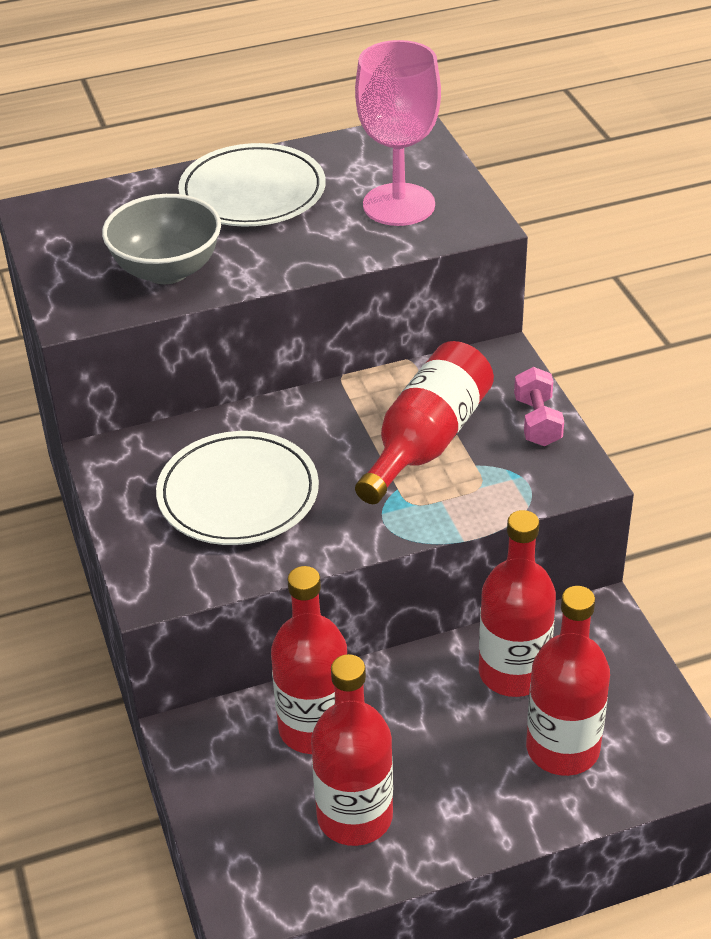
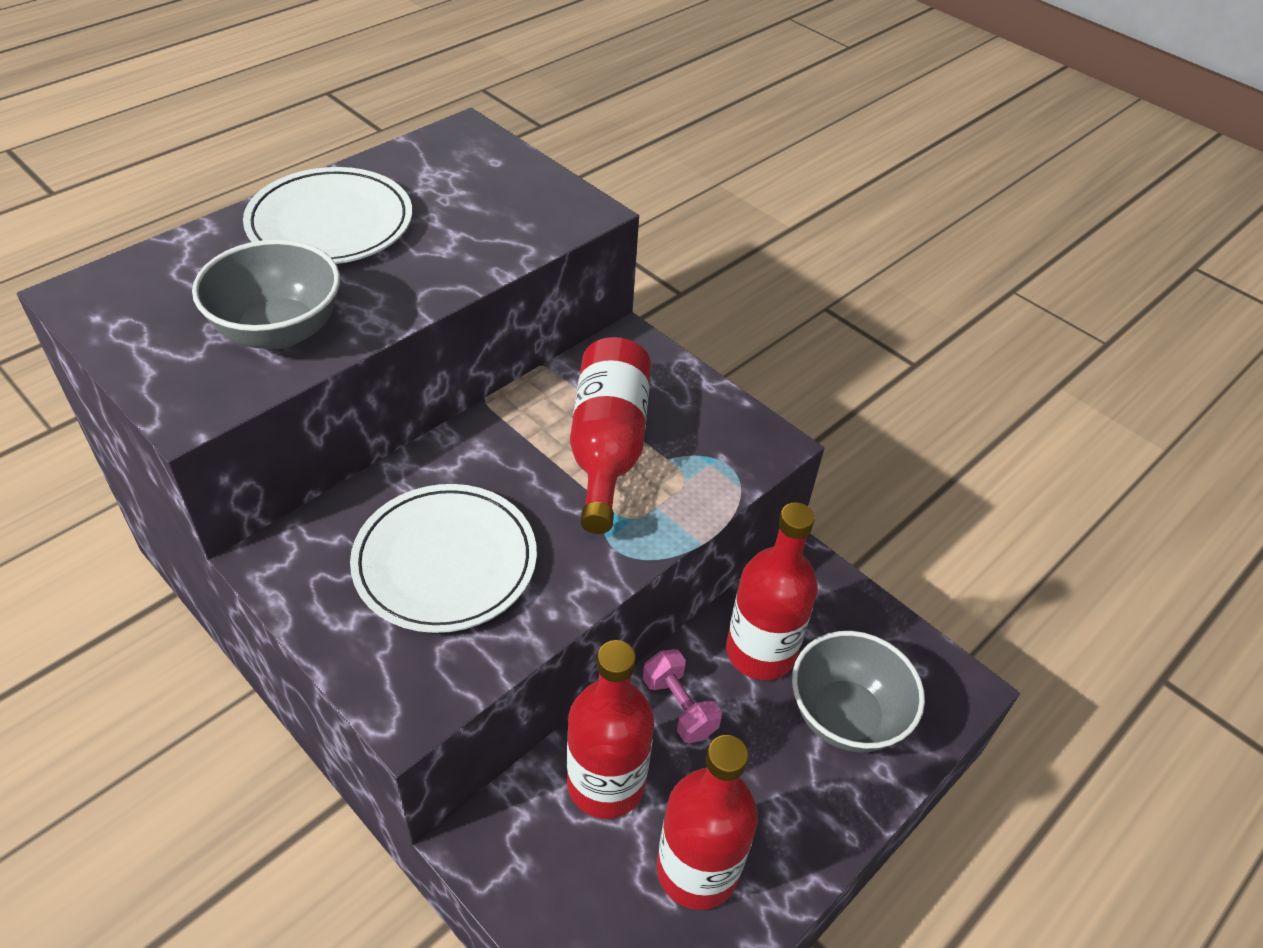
camera: 30 degrees left, 5 degrees up
(399, 205) = (495, 207): pink goblet -> none
(537, 422) = (699, 398): pink dumbbell -> pink dumbbell (679, 707)
(562, 748) = (846, 716): red bottle -> grey bowl

